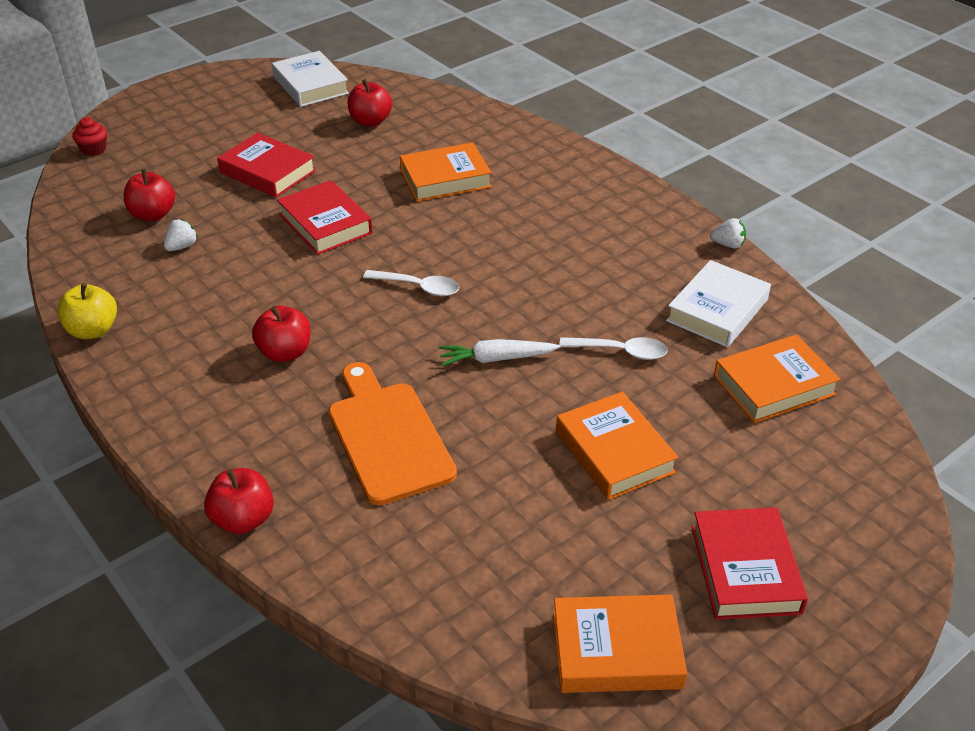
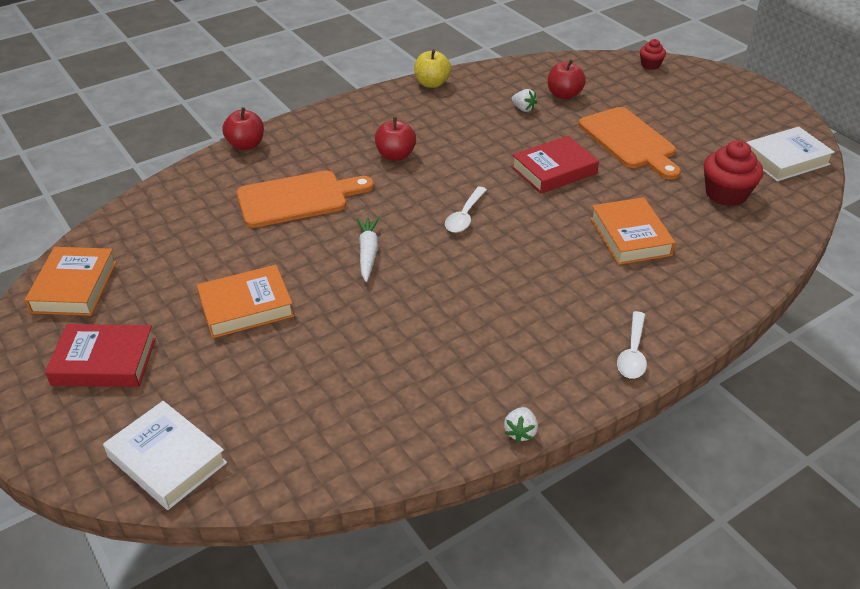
camera: 95 degrees right, 0 degrees up
(267, 172) = (629, 141): red book -> orange cutting board
(370, 121) = (726, 194): red apple -> red cupcake
(620, 351) = (362, 325): white spoon -> white spoon (633, 353)
(717, 310) = (409, 402): white book -> white book (167, 460)
(774, 385) = (293, 423): orange book -> none

